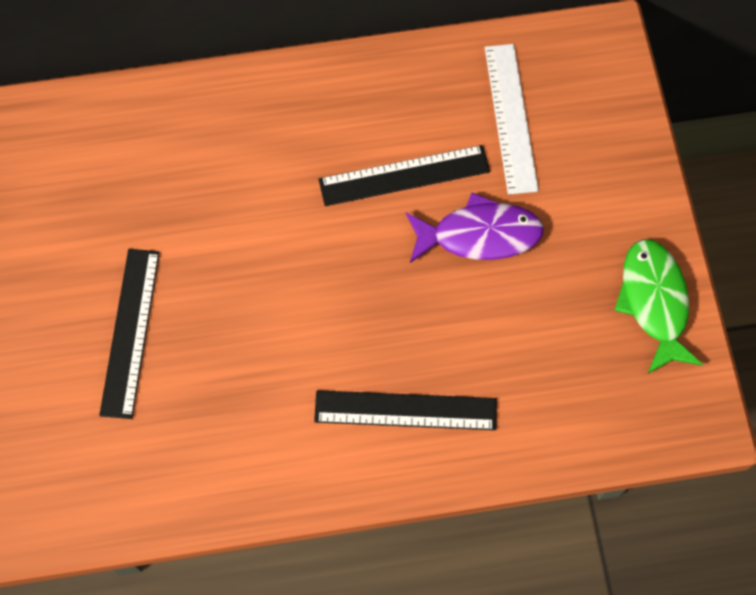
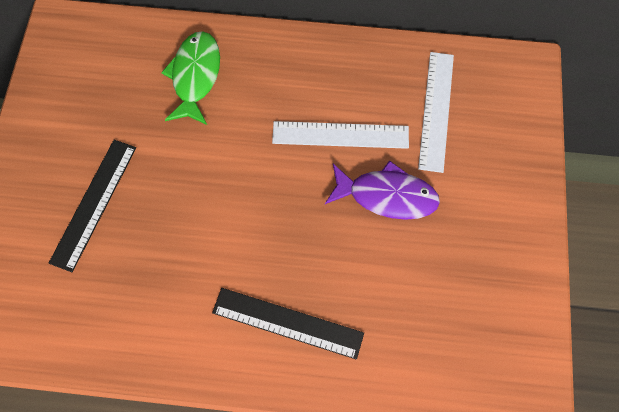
camera: 15 degrees right, 0 degrees up
(404, 176) = (340, 135): black ruler -> white ruler
(654, 302) = (515, 286): green fish -> green fish (195, 76)

